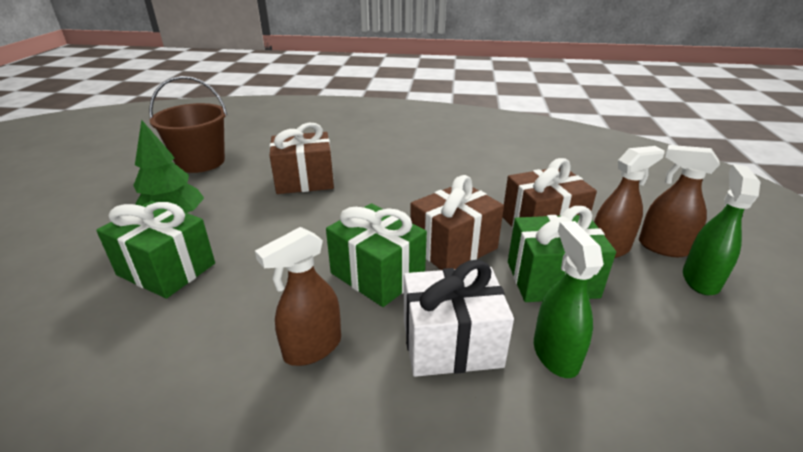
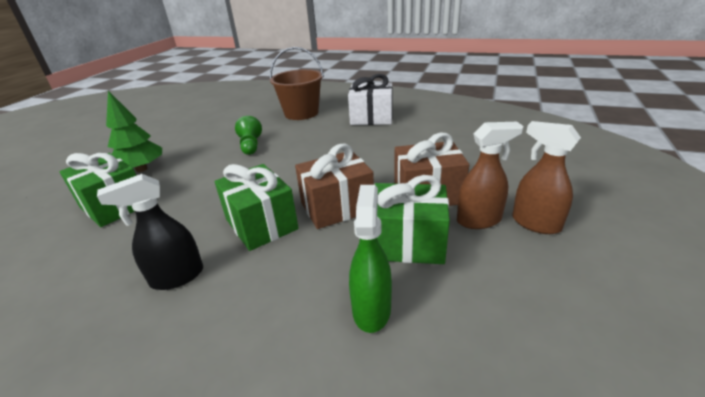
camera: 15 degrees right, 0 degrees up
(201, 162) = (185, 128): brown bucket -> brown bucket (301, 113)
(304, 181) = (250, 146): brown gift -> green pawn
(312, 348) = (177, 277): brown spray bottle -> black spray bottle
(451, 343) = (286, 287): white gift -> white gift (371, 118)
(700, 280) = (558, 258): green spray bottle -> none

